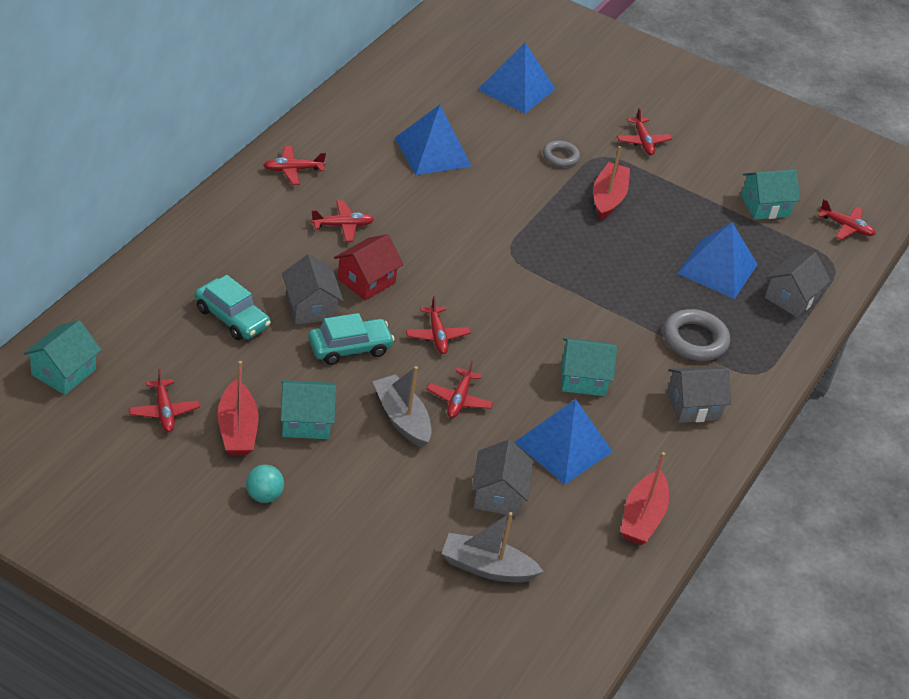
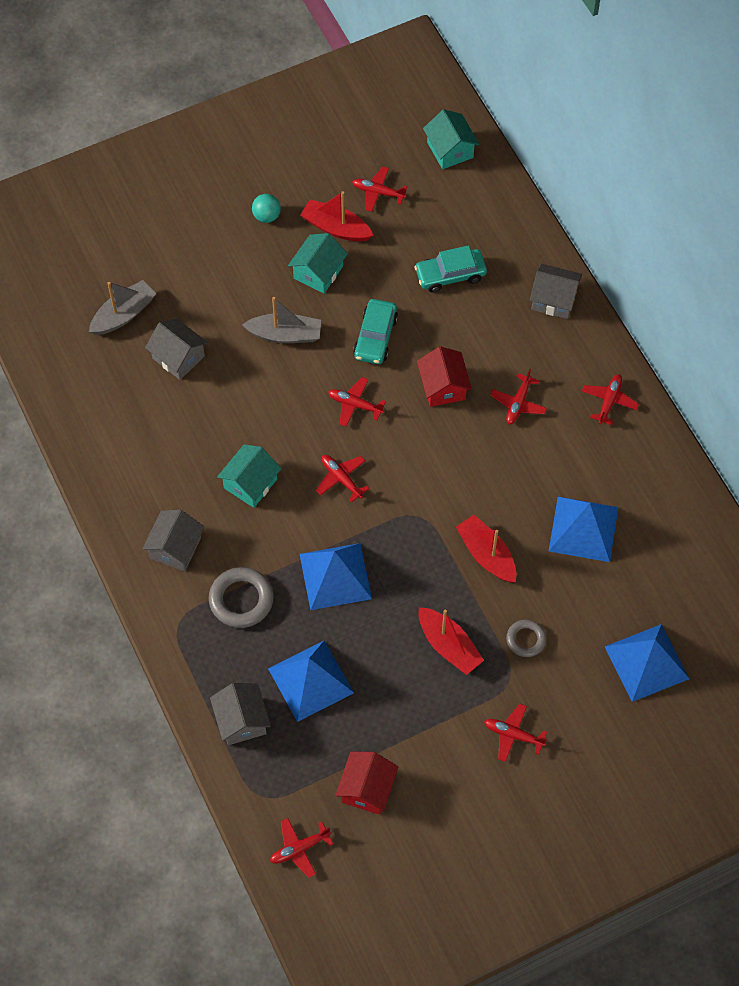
camera: 130 degrees right, 20 degrees up
(310, 307) = (434, 332): grey house -> grey house (554, 299)
(459, 399) = (281, 382): red plane -> red plane (341, 479)
(563, 447) = (194, 427): blue pyramid -> blue pyramid (335, 576)
(642, 517) = (99, 439): red boat -> red boat (486, 555)
(765, 206) = (367, 789): turquoise house -> red house

